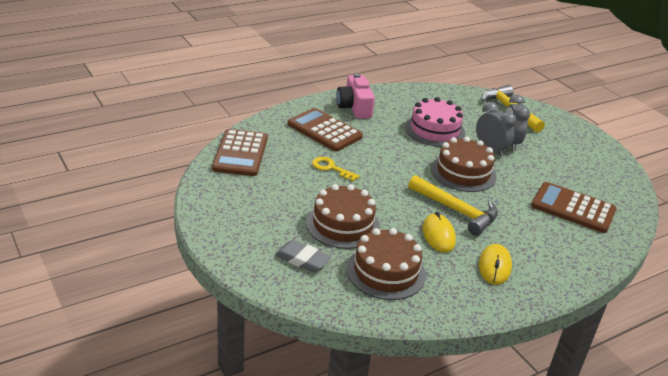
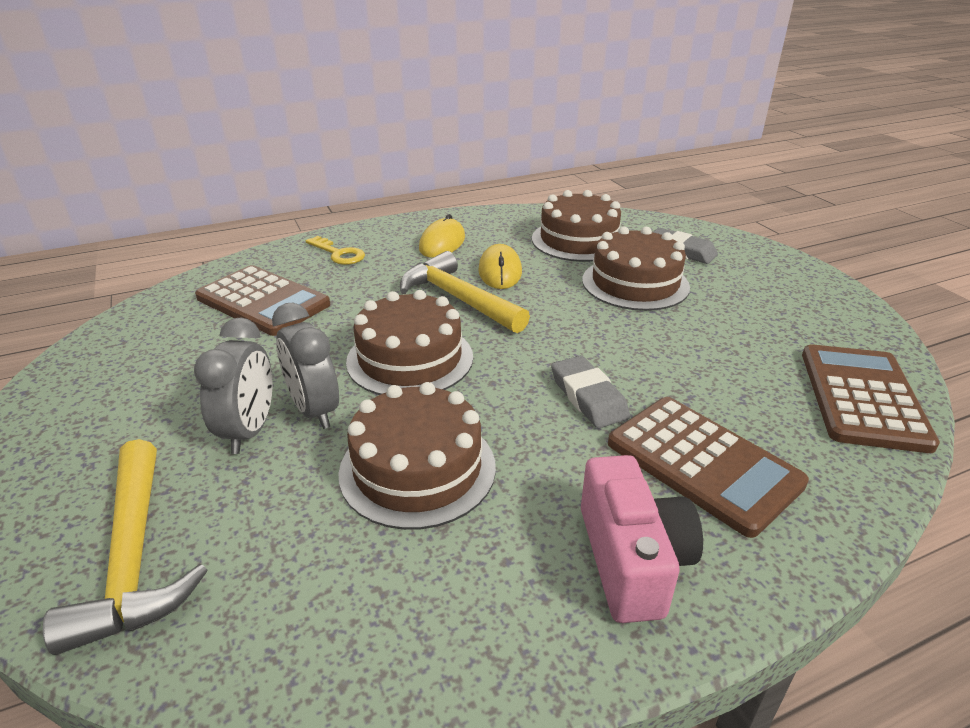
camera: 170 degrees left, 0 degrees up
(331, 168) = (668, 367): yellow key -> yellow key (339, 254)
(371, 154) = (588, 397): none -> grey eraser
(434, 130) = (417, 469): pink cake -> brown cake

